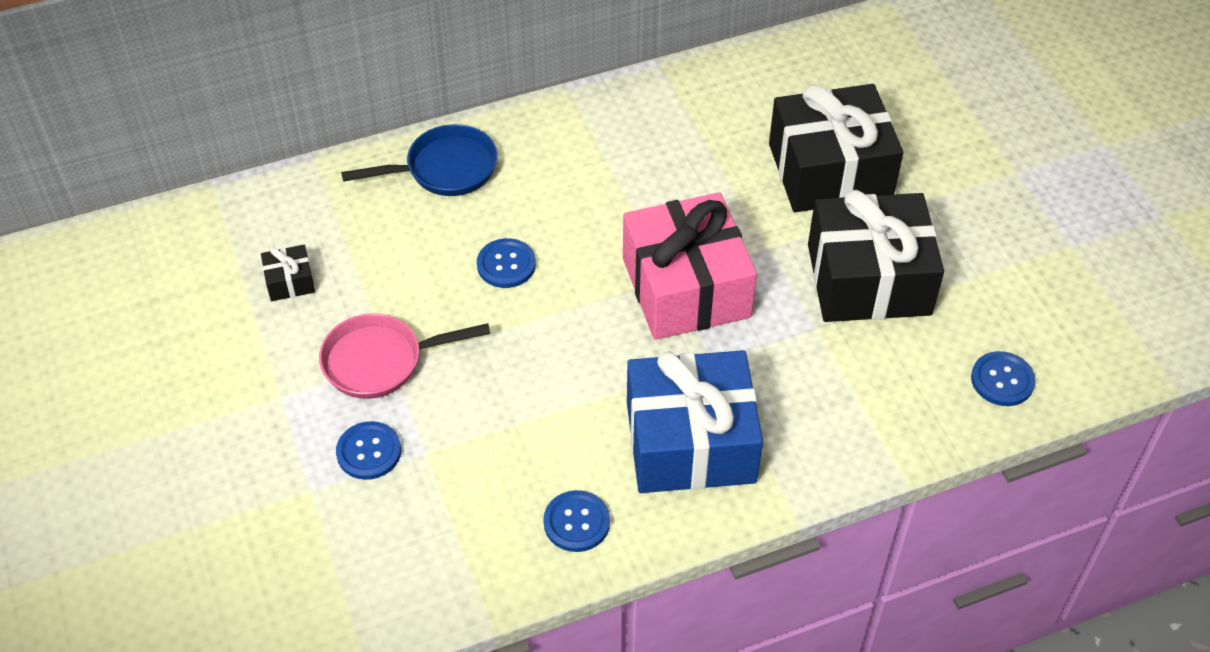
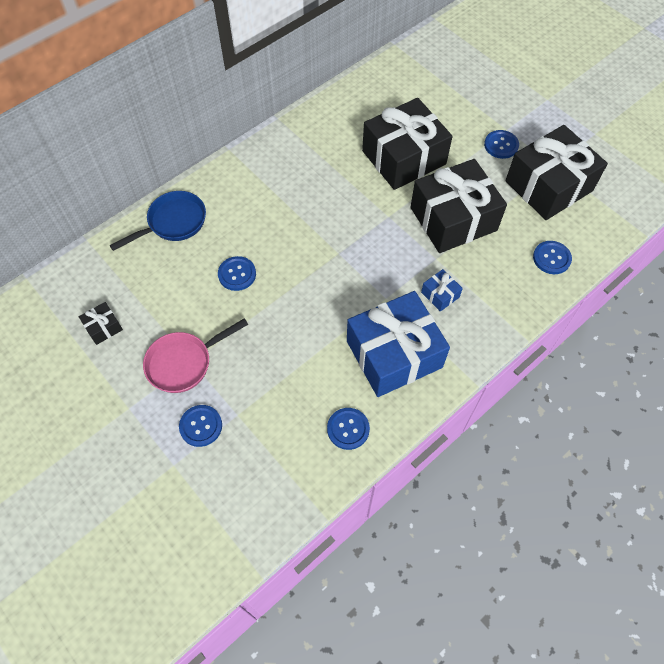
camera: 20 degrees left, 10 degrees up
(686, 287) = (351, 256): pink gift -> none
(799, 381) = (440, 294): none -> blue gift
(995, 193) = (501, 145): none -> blue button
(1047, 273) = (548, 186): none -> black gift

